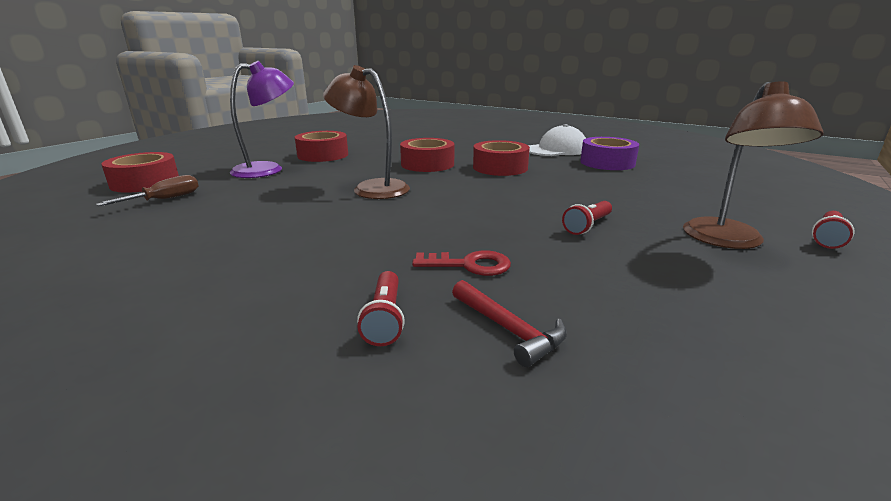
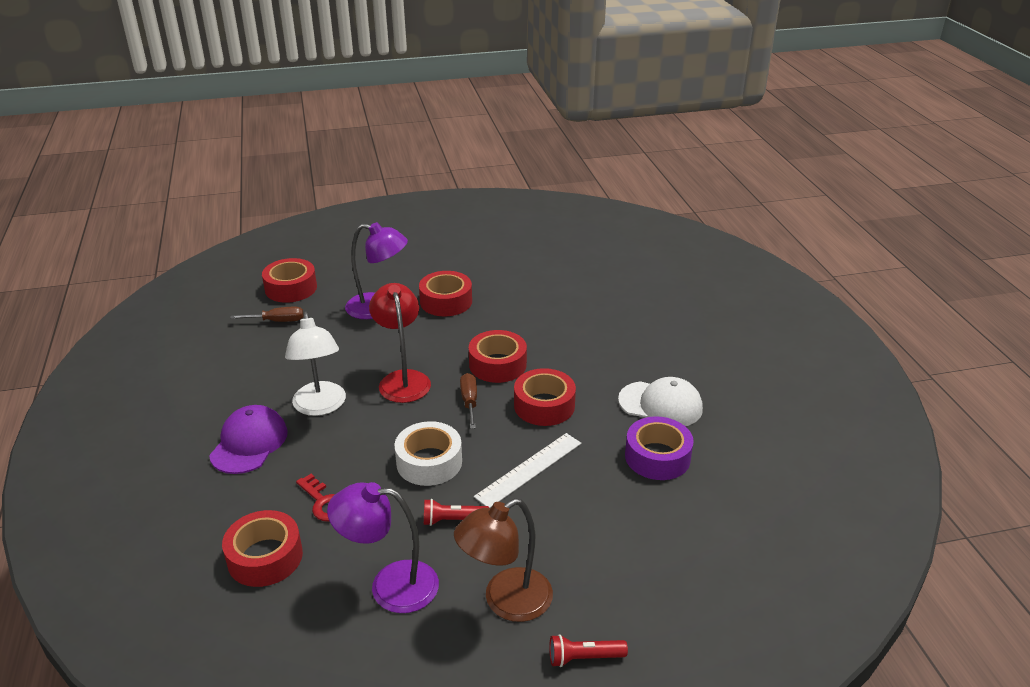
camera: 45 degrees right, 10 degrees up
(292, 268) = (249, 443): none -> purple cap
(326, 222) = (320, 407): none -> white lamp
(371, 188) = (402, 379): brown lamp -> red lamp
(385, 319) = (233, 510): red flashlight -> none
(449, 180) = (469, 402): none -> brown screwdriver
(495, 211) = (429, 462): none -> white tape
(508, 329) = (265, 557): red hammer -> red tape
(563, 189) = (529, 469): none -> white ruler
(652, 277) = (390, 585): none -> purple lamp

